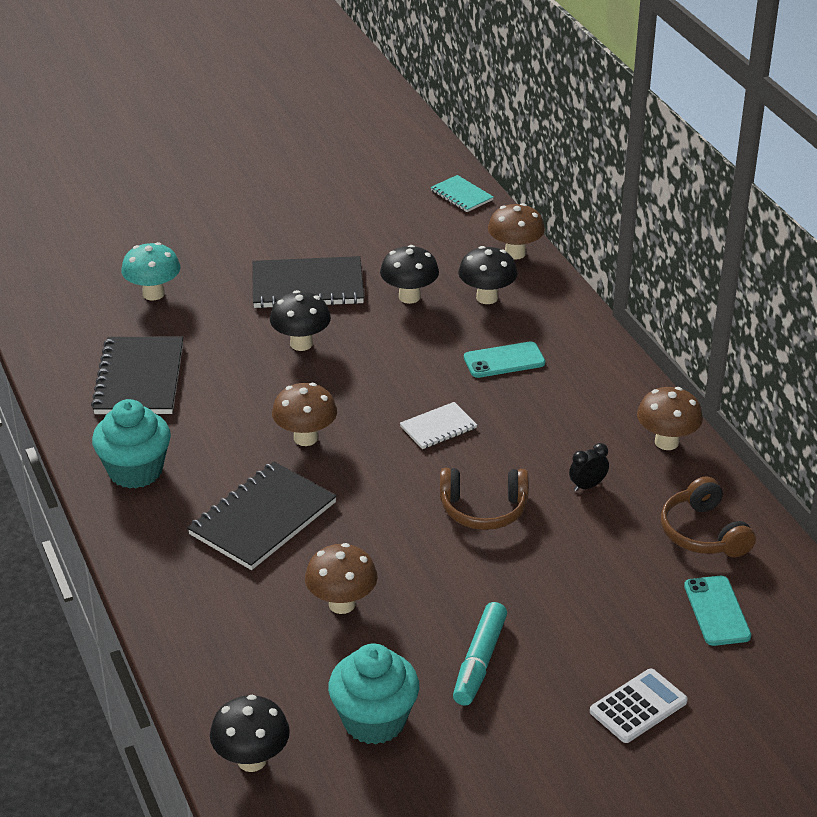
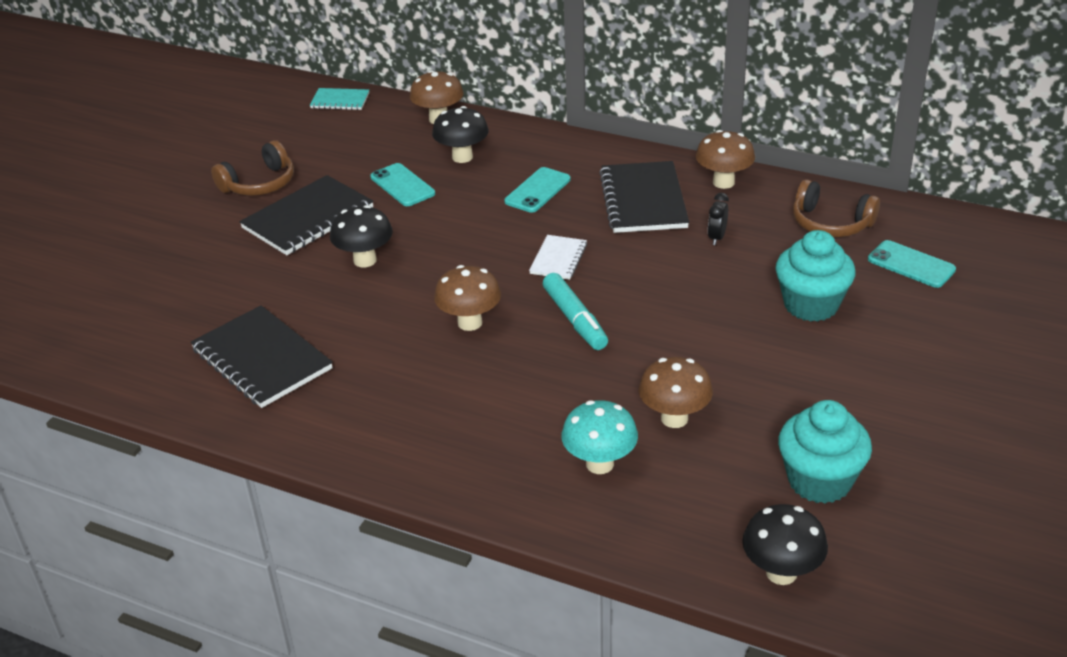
camera: 40 degrees left, 0 degrees up
(135, 471) = (364, 429): turquoise cupcake -> turquoise cupcake (811, 305)
(153, 294) = (178, 291): turquoise mushroom -> turquoise mushroom (600, 464)
(263, 519) = (524, 398): black notebook -> black notebook (643, 200)
(409, 297) = (402, 185): black mushroom -> turquoise phone
(479, 661) = (824, 392): turquoise marker -> turquoise marker (575, 319)
(483, 509) = (673, 293): brown headphones -> brown headphones (259, 184)
(638, 706) = (959, 352): white calculator -> none

